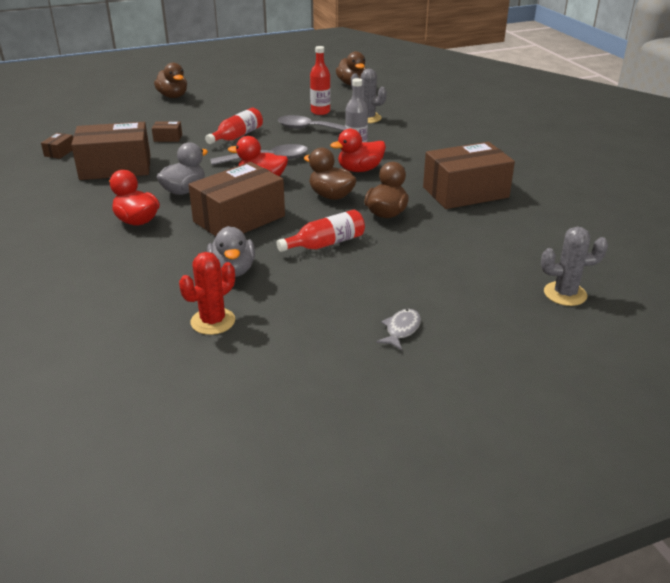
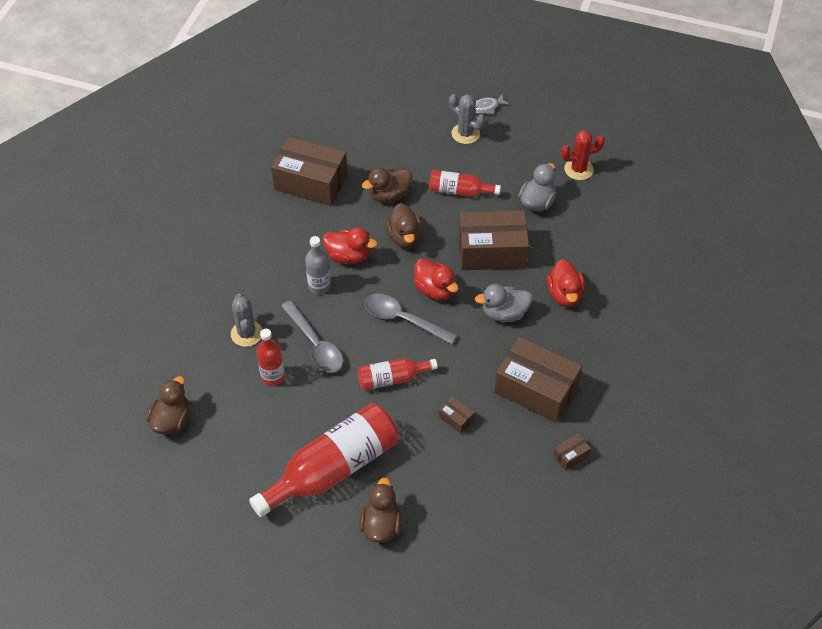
camera: 140 degrees left, 20 degrees up
(229, 100) = (333, 469): none -> red bottle
(565, 294) = (376, 77): grey cactus -> grey cactus (465, 134)

